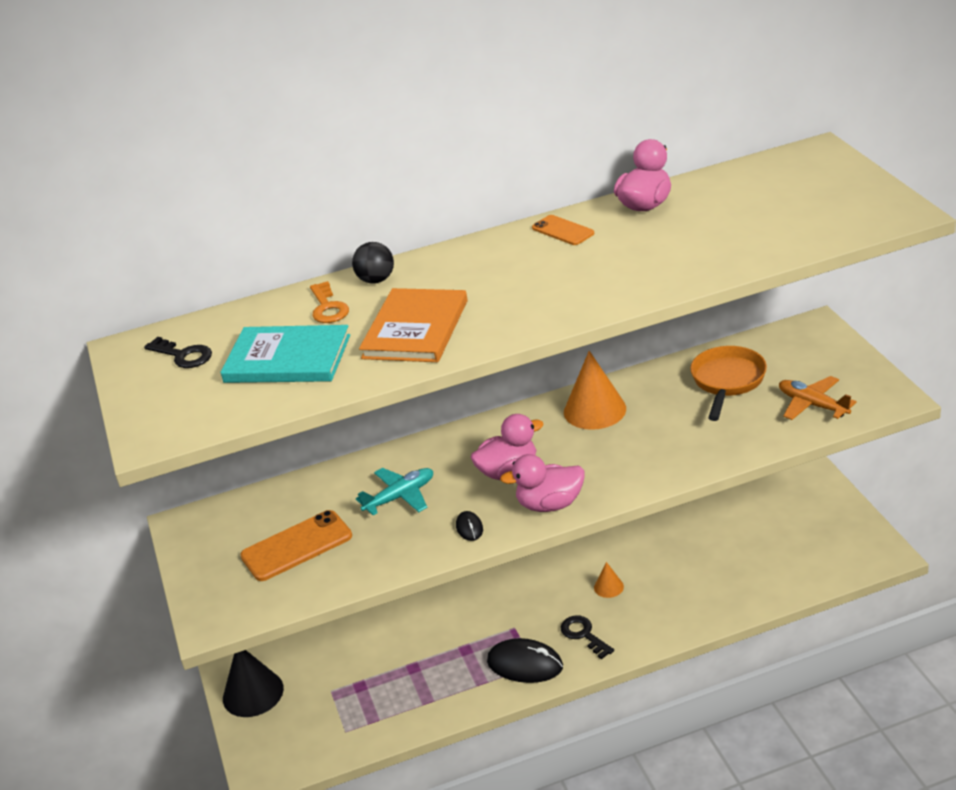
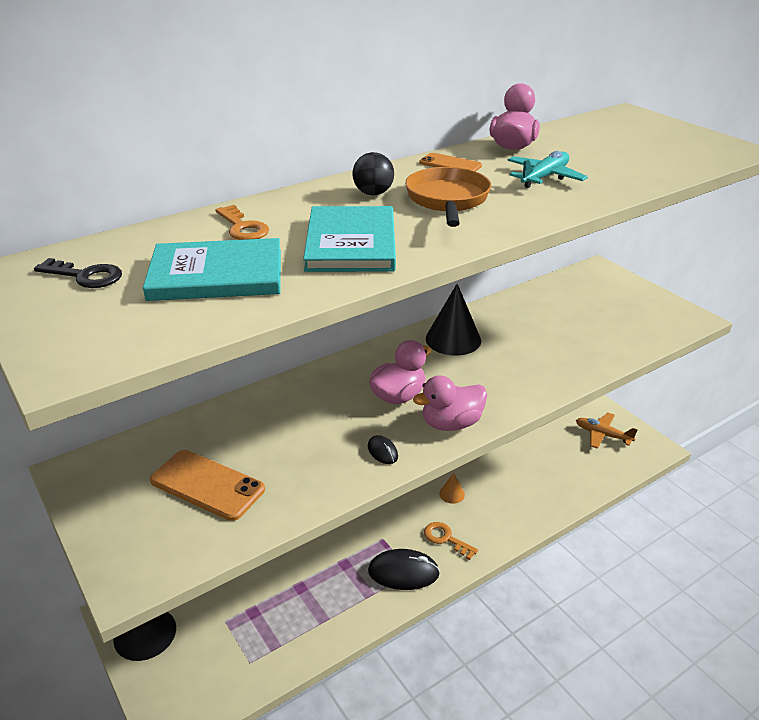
camera: 20 degrees left, 0 degrees up
(296, 546) = (207, 485): orange phone -> orange phone turned 75 degrees clockwise
(376, 280) = (284, 204): black ball -> black ball (373, 193)
(400, 497) = (301, 427): turquoise plane -> turquoise plane (544, 177)
(415, 329) = (351, 243): orange book -> turquoise book
(583, 635) = (446, 539): black key -> orange key
(594, 410) = (453, 339): orange cone -> black cone
(727, 382) = (553, 312): orange pan -> orange pan (447, 200)
(812, 405) = (633, 326): orange plane -> orange plane (602, 435)

